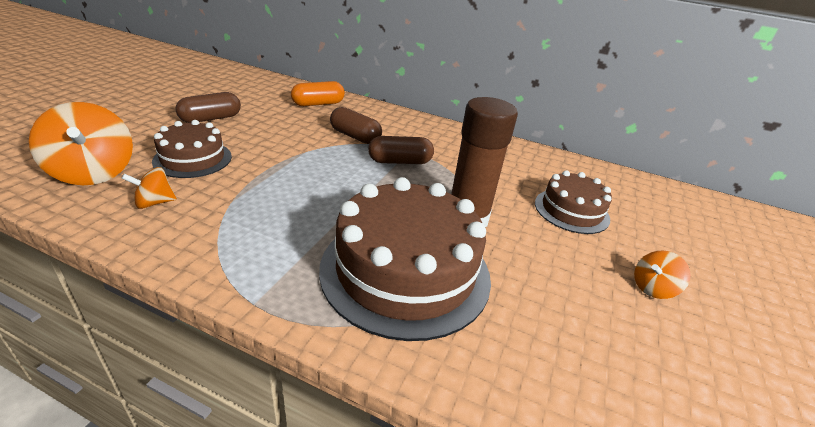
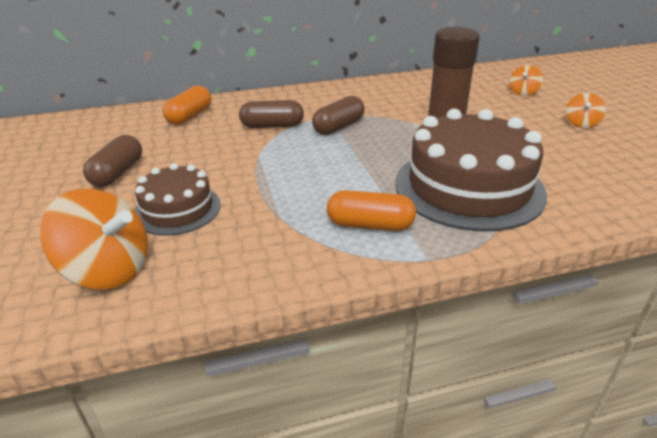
camera: 35 degrees left, 0 degrees up
(154, 203) = (222, 254): orange spinning top -> orange spinning top (523, 92)
(271, 247) = (370, 225): none -> orange capsule
(571, 211) = (484, 104): brown cake -> none

